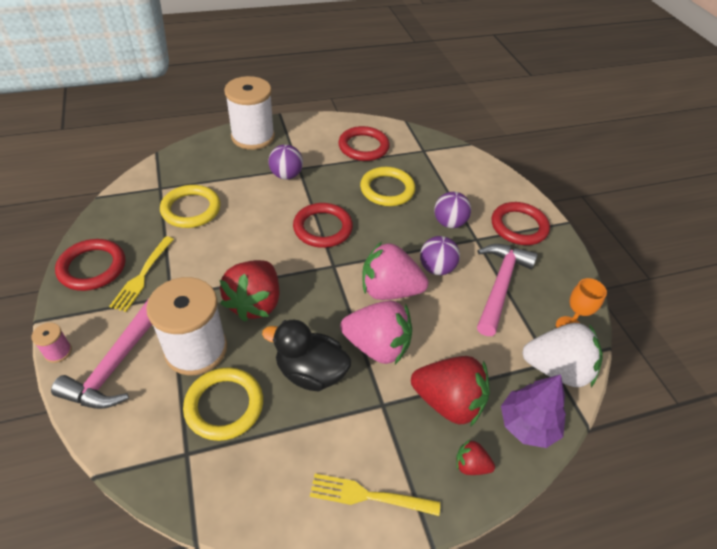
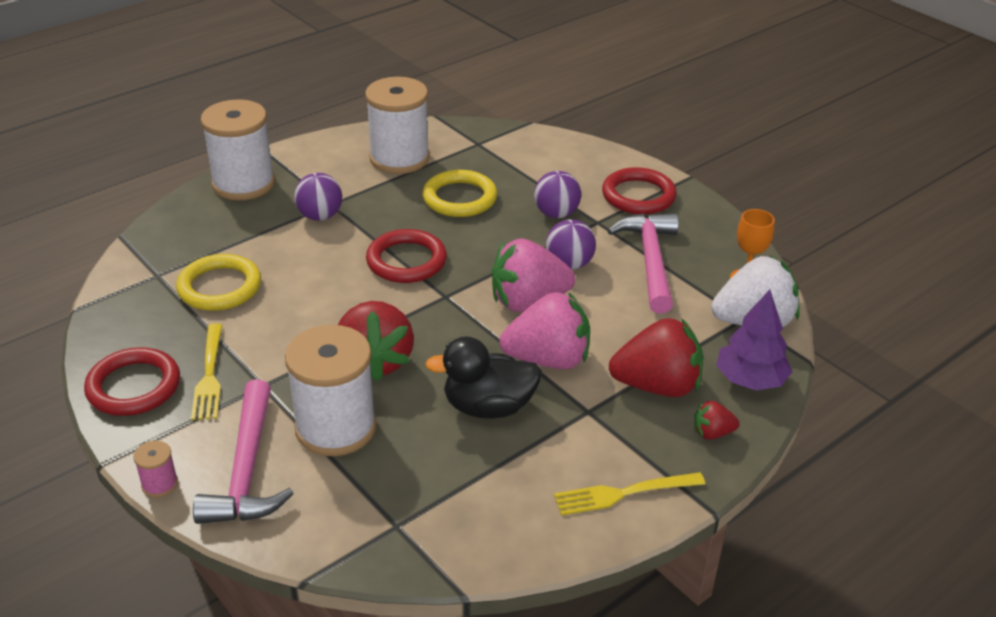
camera: 20 degrees left, 10 degrees down
(224, 405) = (409, 469): yellow ring -> none
(363, 147) = (399, 158): red ring -> white spool

